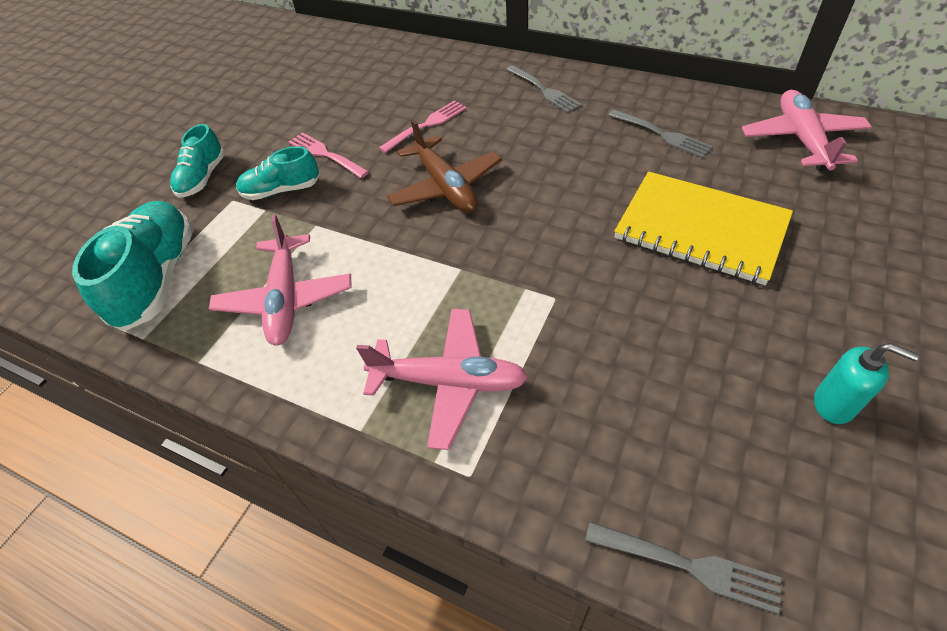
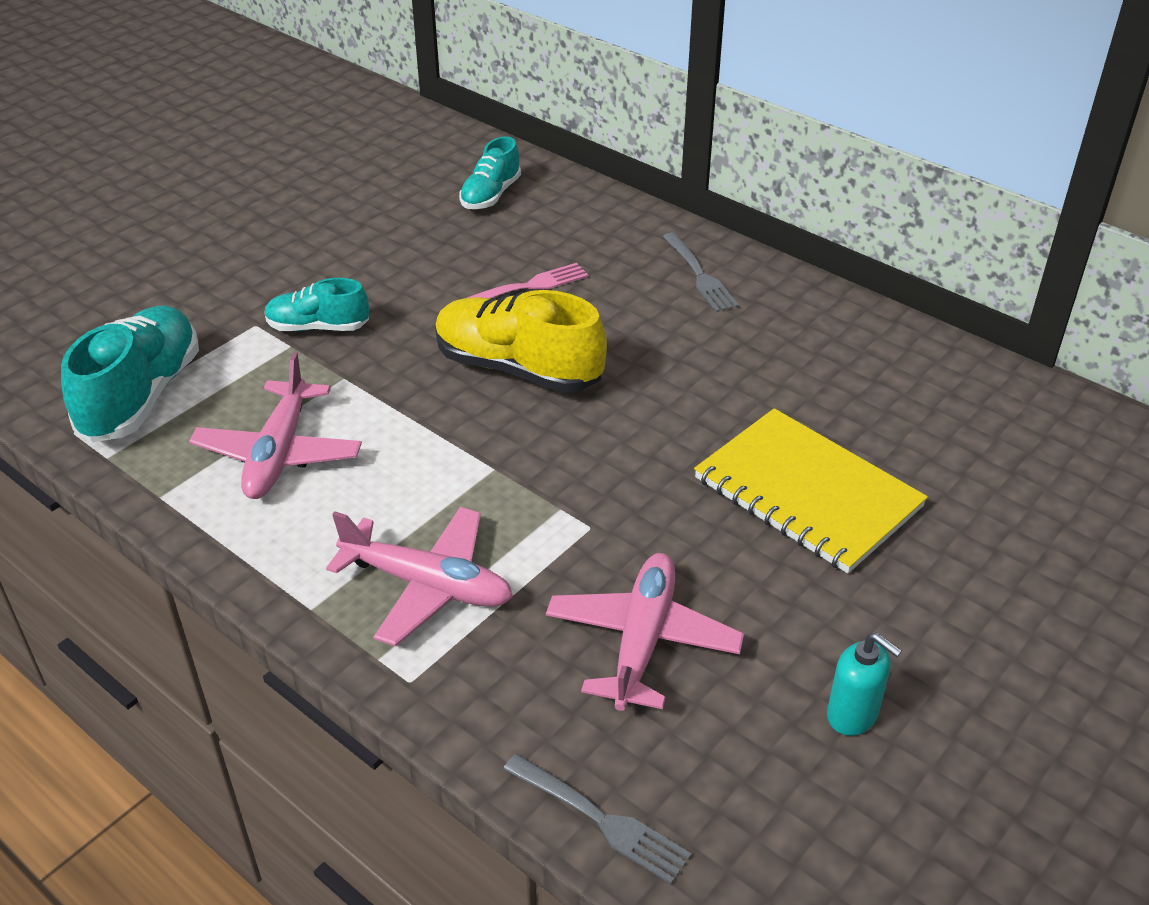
camera: 10 degrees right, 10 degrees down
(203, 178) = (229, 290): turquoise shoe -> turquoise shoe (490, 195)
(326, 155) = (388, 296): pink fork -> none
(445, 186) = (518, 369): brown plane -> yellow shoe
(661, 134) = (822, 367): grey fork -> none
(801, 139) = (1003, 416): pink plane -> pink plane (642, 640)

